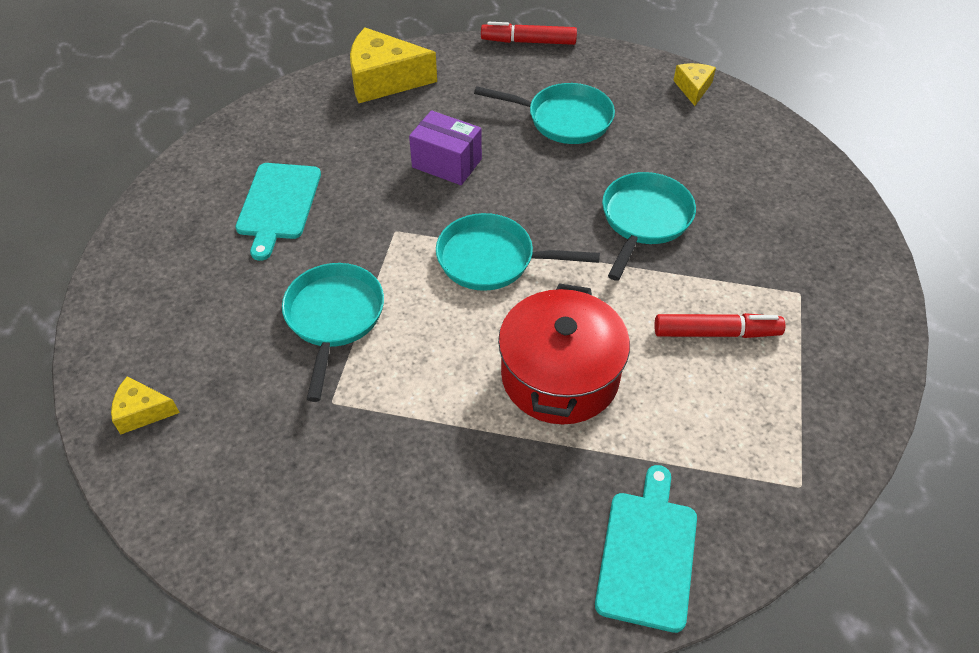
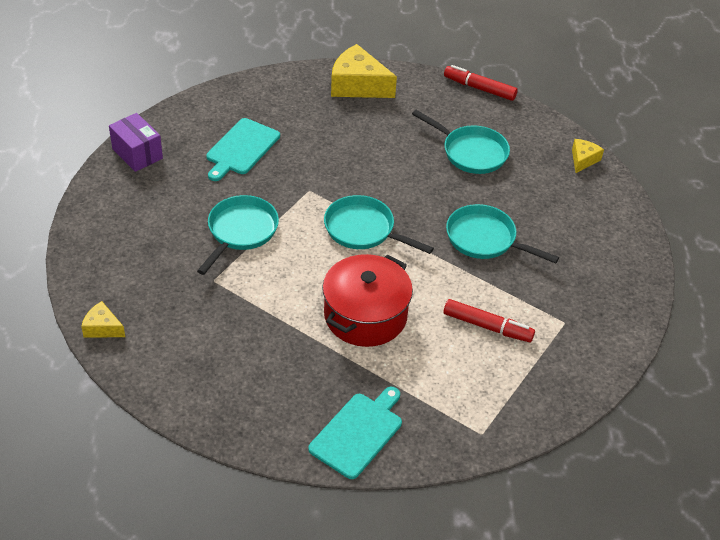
camera: 20 degrees right, 5 degrees down
(142, 412) = (99, 246): yellow cheese -> yellow cheese (102, 328)
(447, 163) = (369, 157): purple box -> purple box (137, 153)
(644, 220) = (485, 239): turquoise pan -> turquoise pan turned 105 degrees counterclockwise

